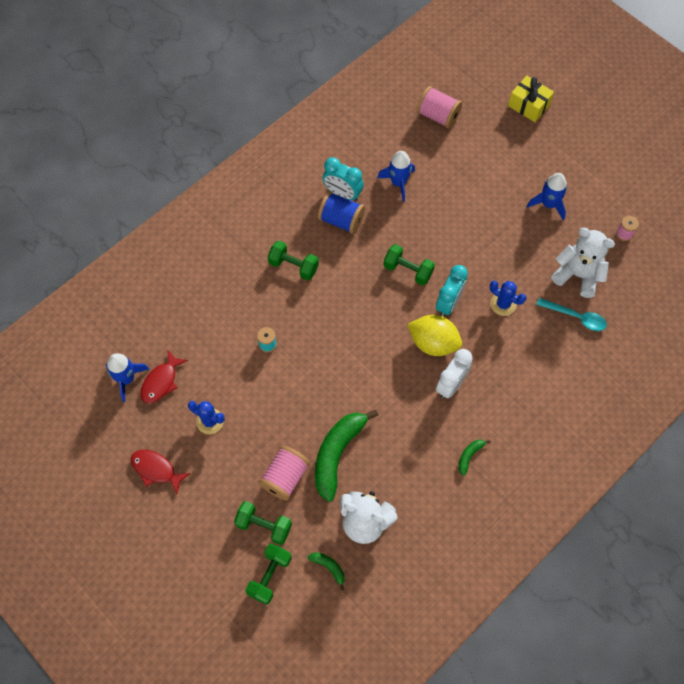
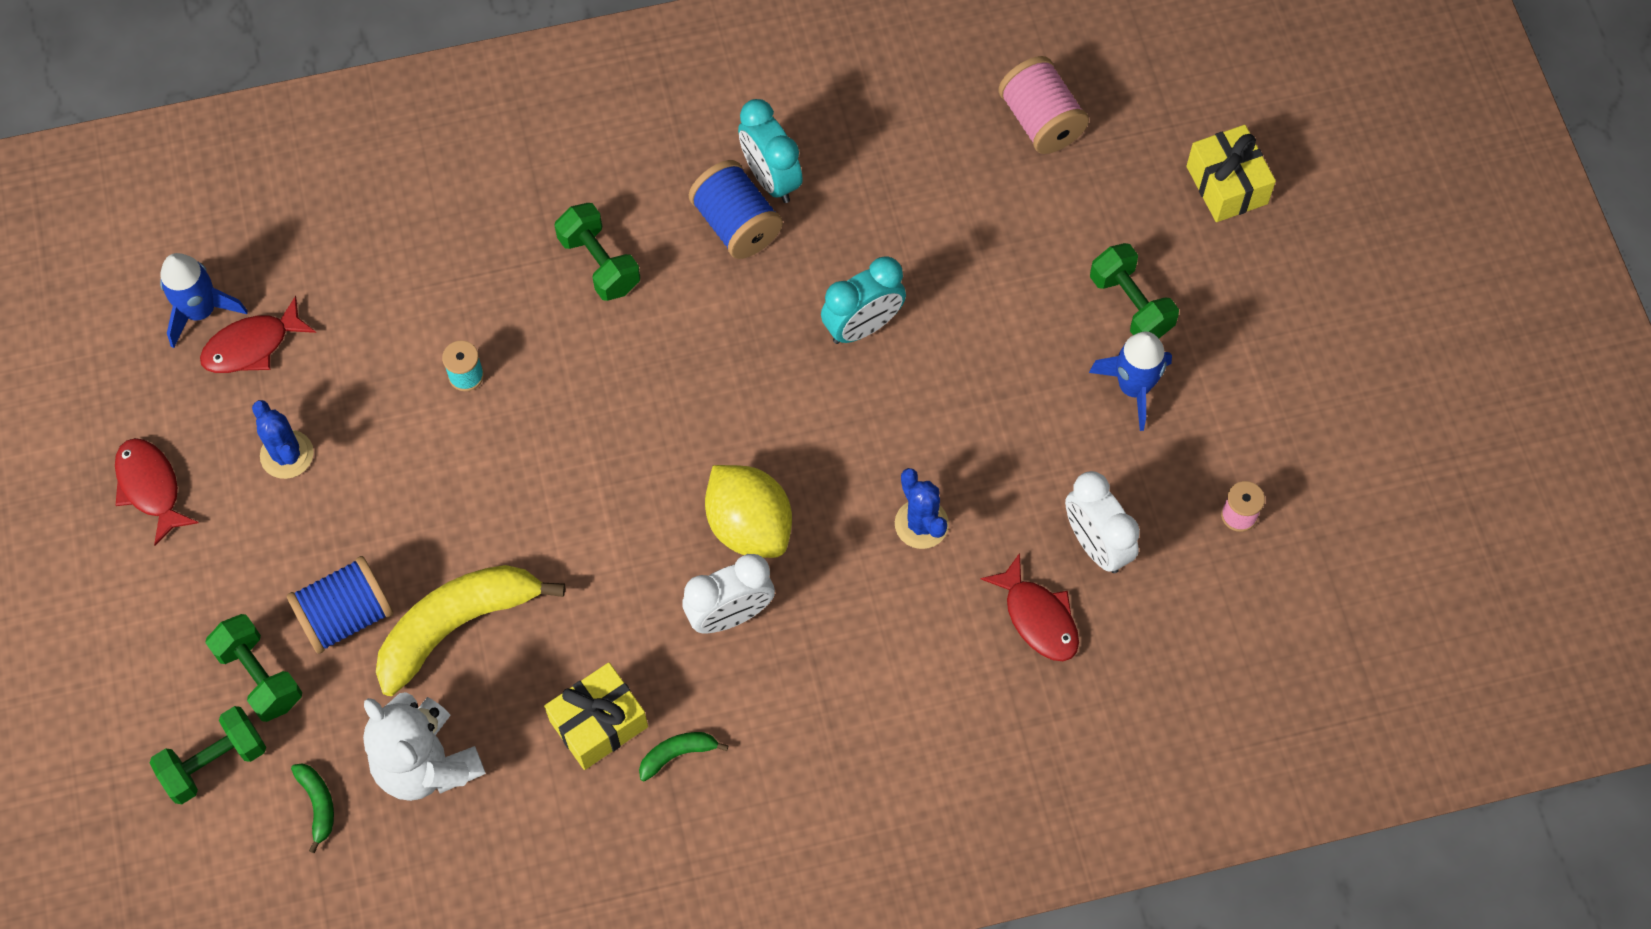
camera: 30 degrees right, 0 degrees up
(285, 477) = (346, 616): pink spool -> blue spool
(337, 454) = (457, 625): green banana -> yellow banana
(398, 183) = (883, 208): blue rocket -> none
(408, 270) = (793, 375): green dumbbell -> green dumbbell (1131, 304)
(427, 462) = (598, 724): none -> yellow gift
(448, 303) = (825, 471): turquoise clock -> turquoise clock (863, 327)
(575, 317) = (1038, 617): turquoise spoon -> red fish
(577, 275) = (1096, 545): white teddy bear -> white clock

